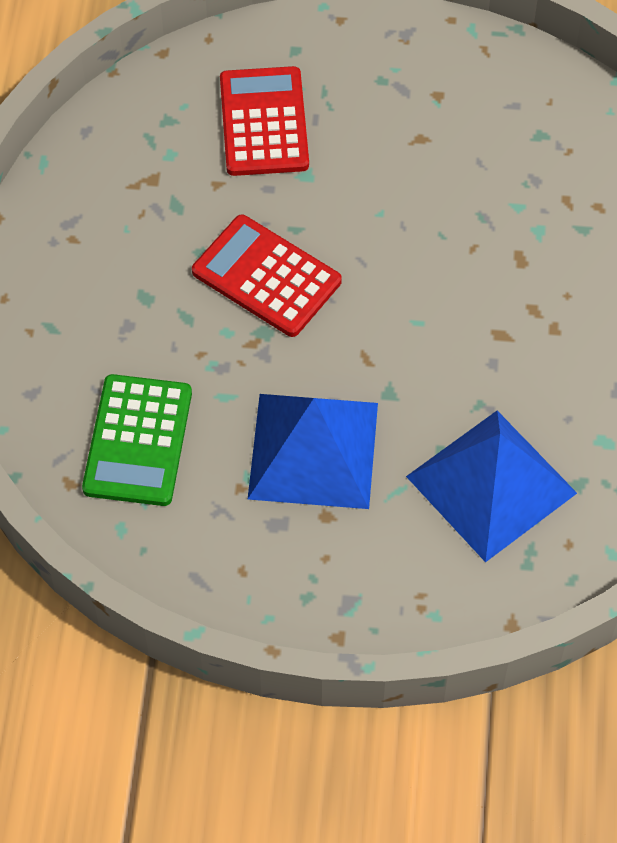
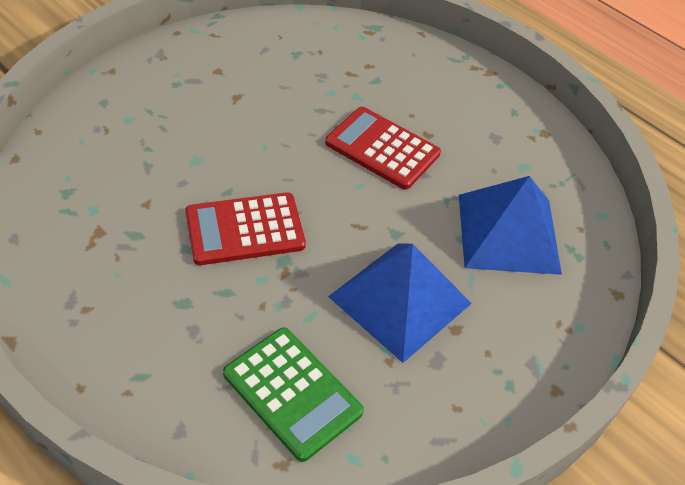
camera: 55 degrees left, 10 degrees down
(263, 122) = (133, 150): red calculator -> red calculator (382, 148)

